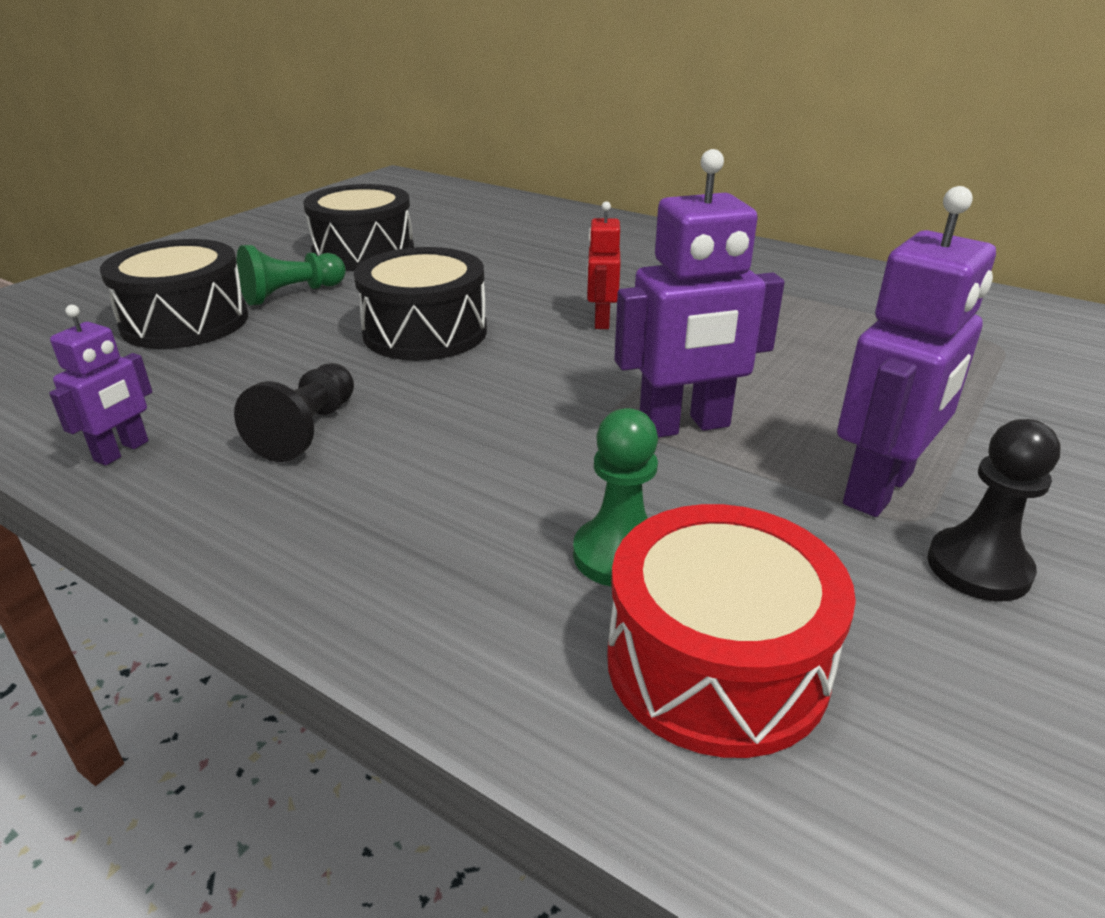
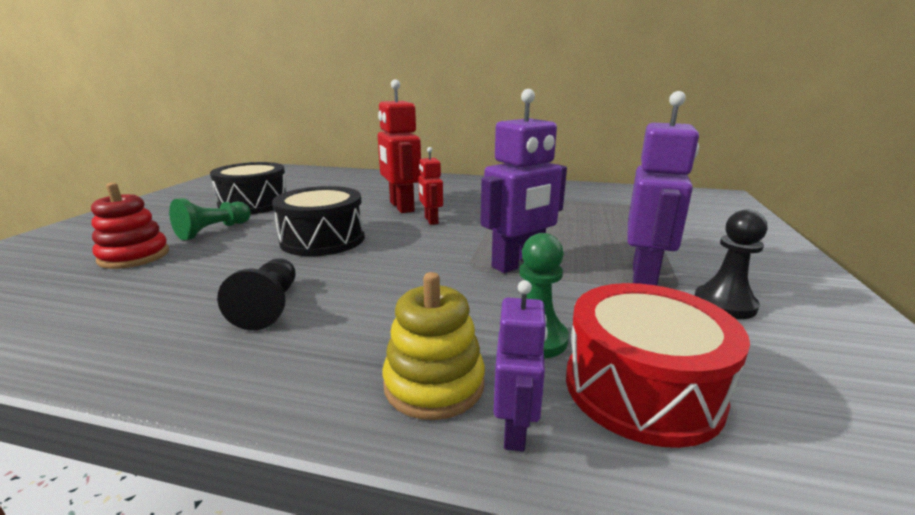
camera: 20 degrees left, 10 degrees down
(122, 451) = (113, 347): purple robot -> purple robot (515, 429)
(185, 322) = (134, 256): black drum -> red stacking toy
(444, 586) = (434, 384): none -> yellow stacking toy
(571, 287) = (401, 207): none -> red robot

